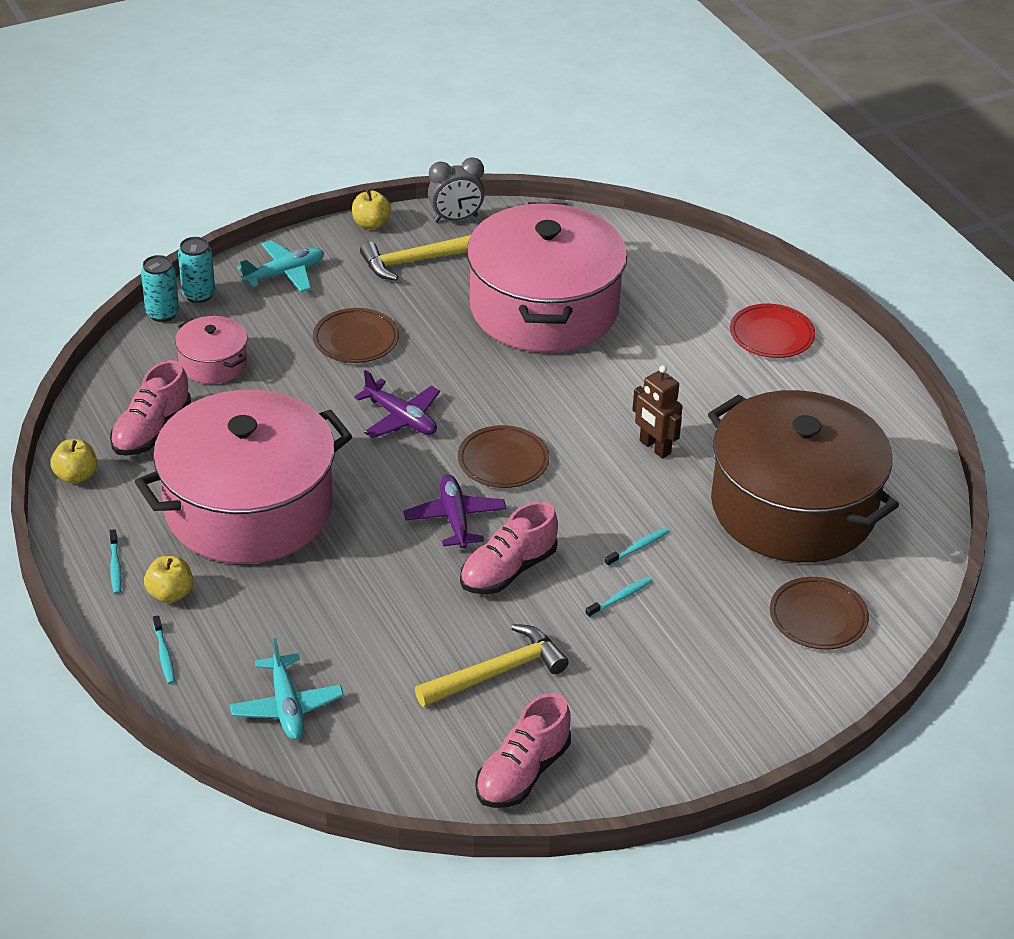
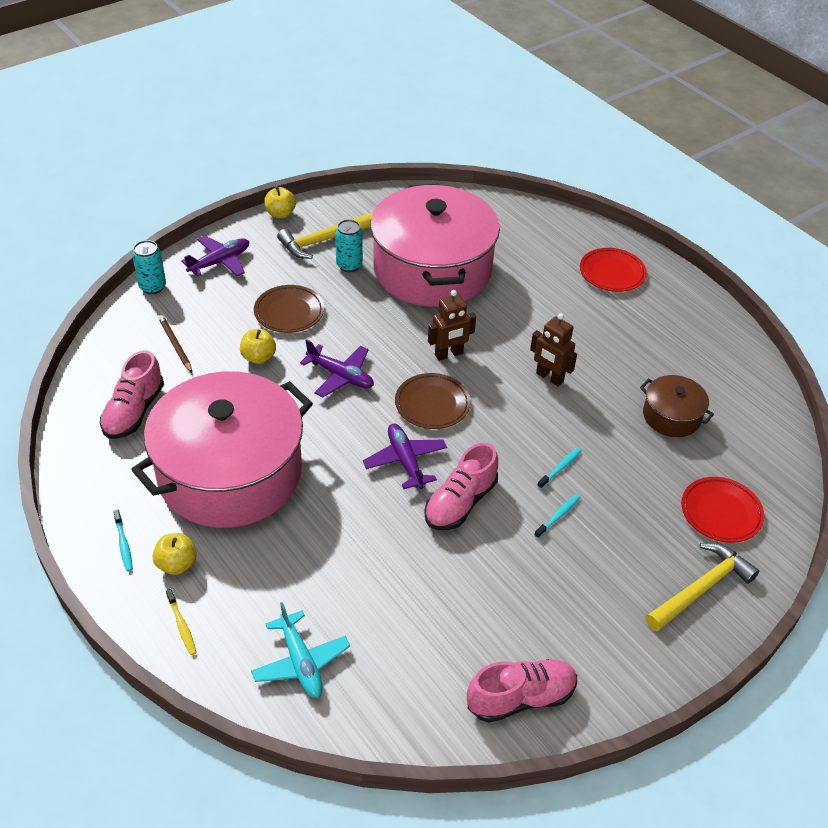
camera: 10 degrees left, 5 degrees up
(76, 476) = (75, 461): yellow apple -> yellow apple (258, 357)
(162, 313) = (125, 306): turquoise can -> turquoise can (349, 265)
(164, 654) = (182, 625): turquoise toothbrush -> yellow toothbrush
(213, 363) = (175, 345): pink pot -> brown pencil
(284, 274) = (220, 262): turquoise plane -> purple plane
(455, 219) = (346, 203): grey clock -> none
(498, 672) = (475, 601): yellow hammer -> yellow hammer (702, 588)
(522, 773) = (520, 698): pink shoe -> pink shoe turned 135 degrees counterclockwise
(538, 408) = (449, 354): none -> brown robot
(793, 507) = (671, 416): brown pot -> brown pot, size x0.44
(818, 618) = (721, 513): brown plate -> red plate

